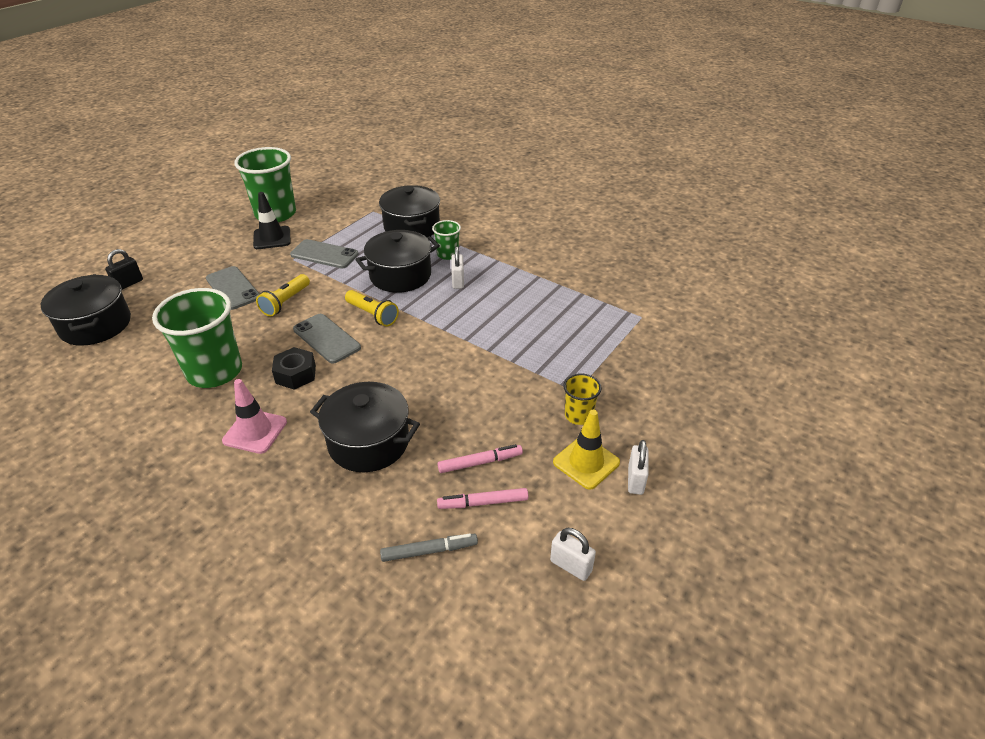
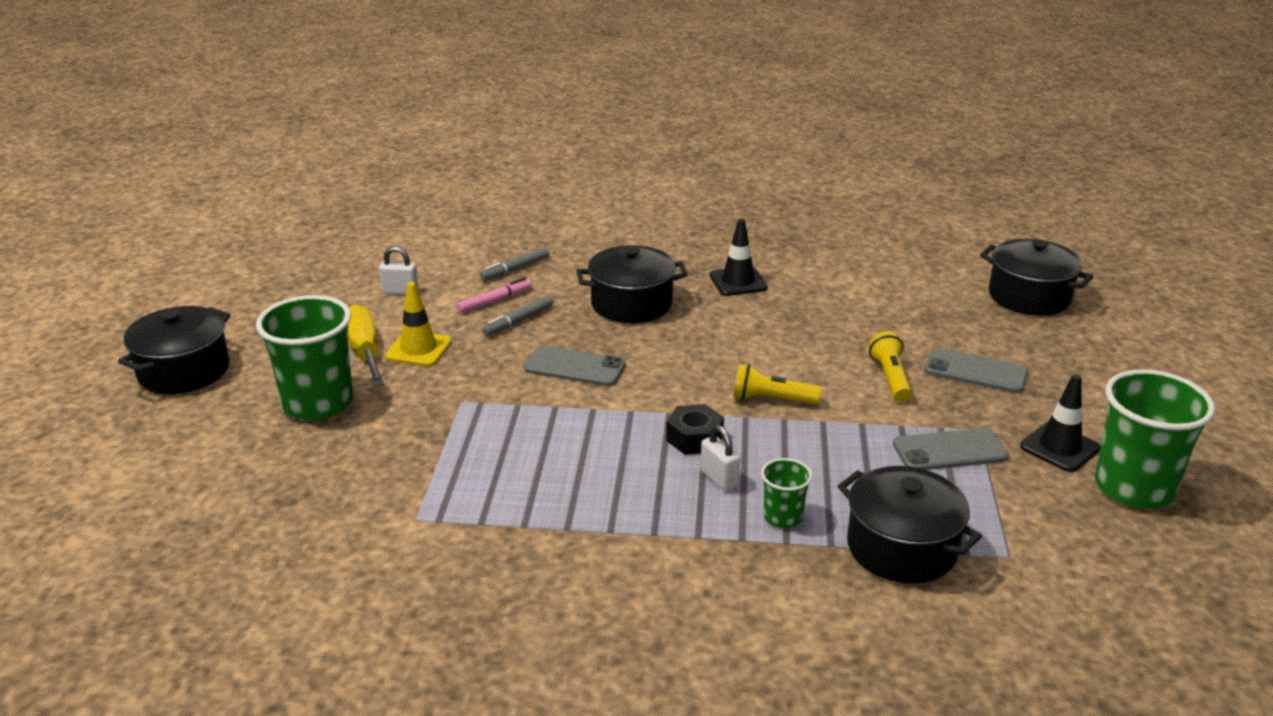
camera: 150 degrees right, 10 degrees down
(128, 284) = (1091, 337): black padlock -> none
(215, 371) = (845, 303): green cup -> green cup (318, 403)
(255, 431) = (738, 282): pink traffic cone -> black traffic cone
(296, 374) = (767, 324): black nut -> black nut (694, 438)
(326, 338) = (786, 360): grey phone -> grey phone (575, 367)
(400, 275) = (806, 459): black pot -> black pot (184, 371)
(480, 462) = (518, 321): pink marker -> grey marker
(578, 415) = (446, 381): yellow cup -> none
(635, 480) = (365, 351): white padlock -> yellow screwdriver

